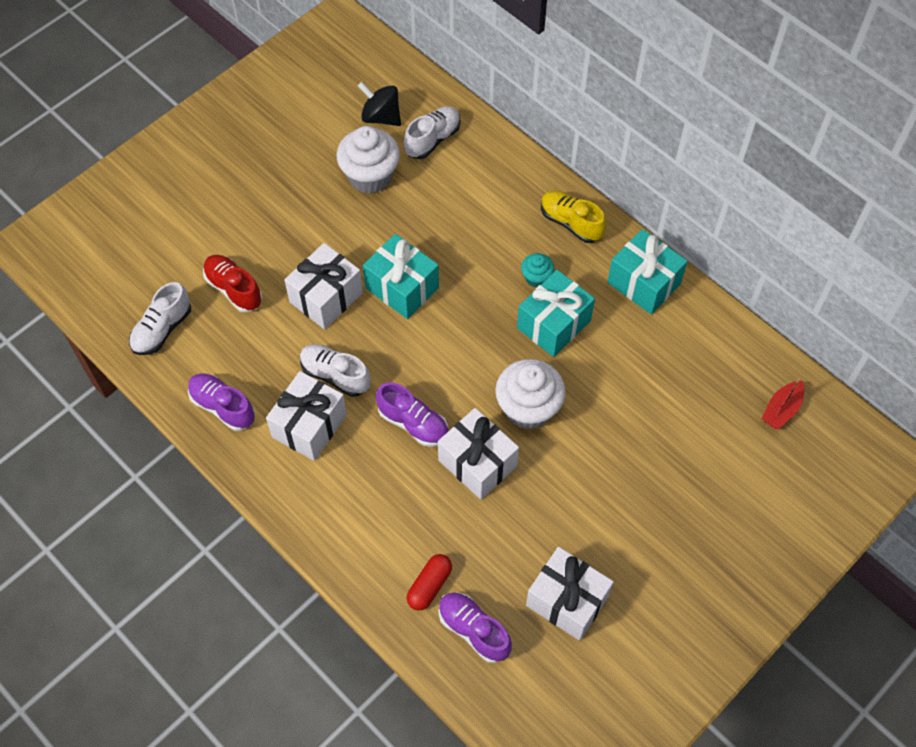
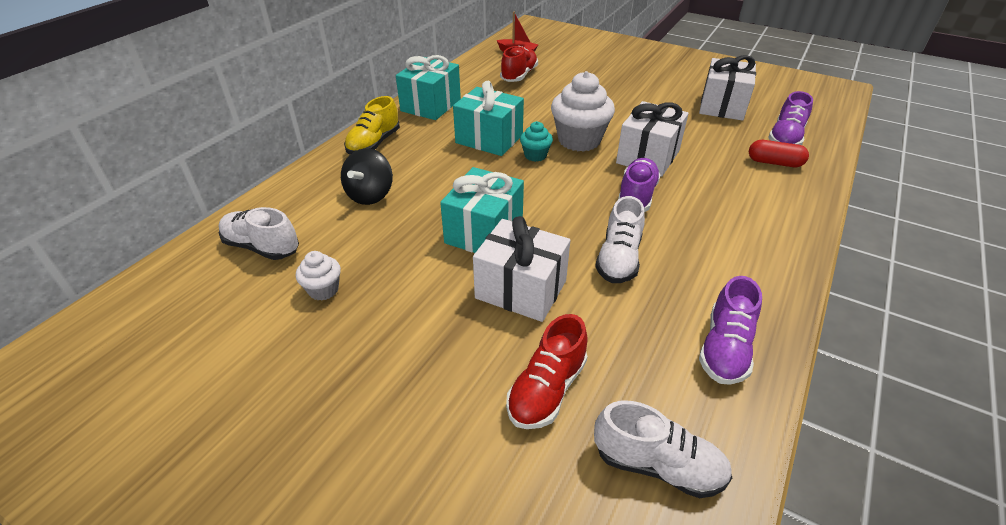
camera: 105 degrees left, 20 degrees down
(309, 426) = (691, 265): white gift -> none
(370, 176) = (323, 290): white cupcake -> white cupcake, size x0.51
(381, 117) = (216, 300): black spinning top -> black spinning top (370, 195)
(536, 278) = (442, 153): turquoise cupcake -> turquoise cupcake (535, 155)
(705, 392) = (519, 75): none -> red shoe

